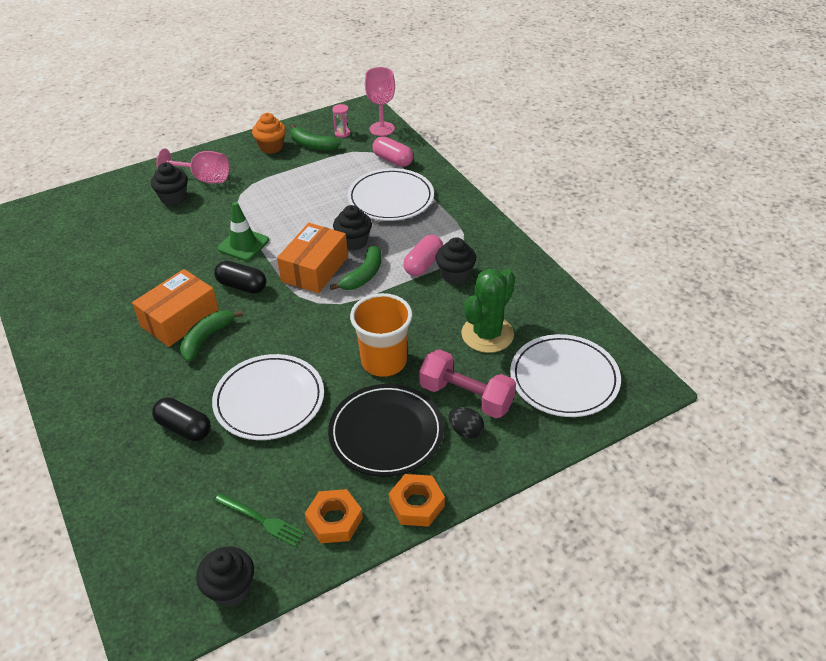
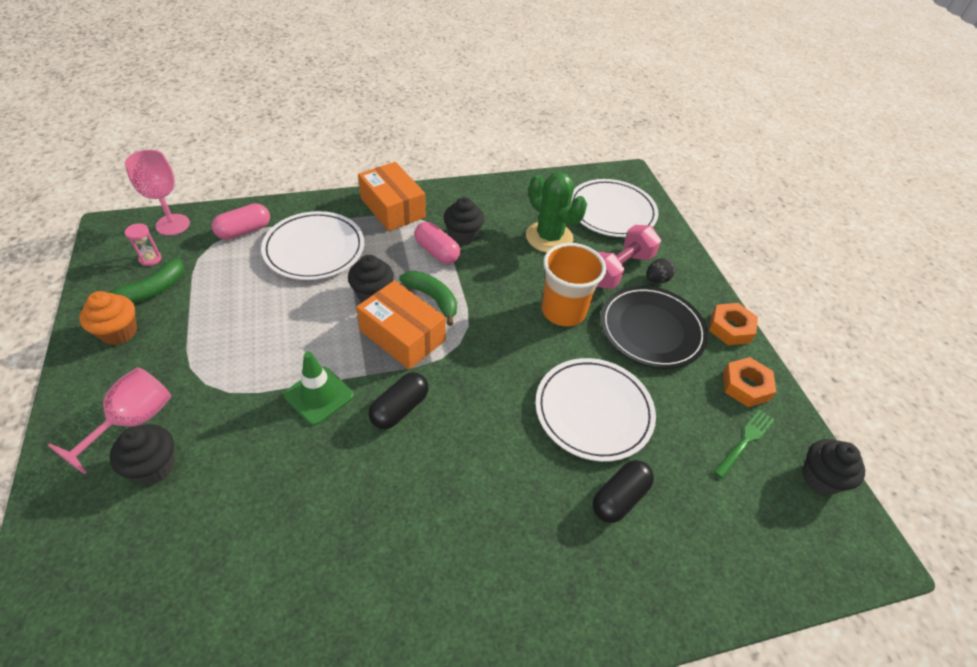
camera: 80 degrees left, 5 degrees up
(180, 319) = (433, 484): orange box -> orange box (393, 208)
(206, 338) = (480, 458): green banana -> none

